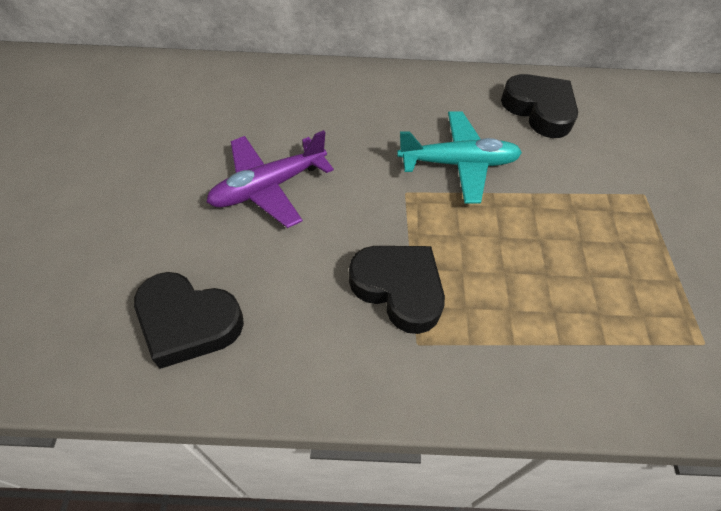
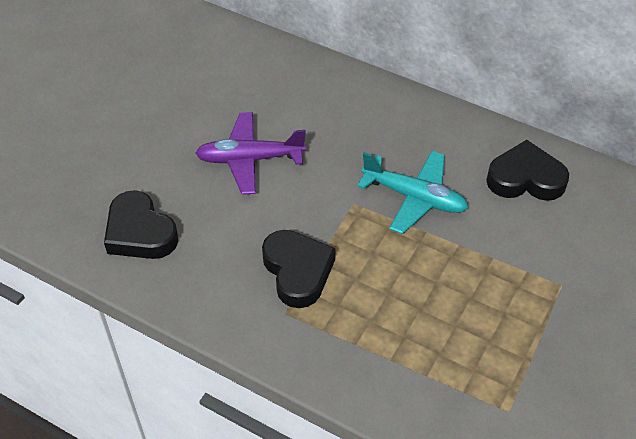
camera: 30 degrees right, 5 degrees down
(539, 110) = (525, 178): black heart -> black heart turned 75 degrees counterclockwise

